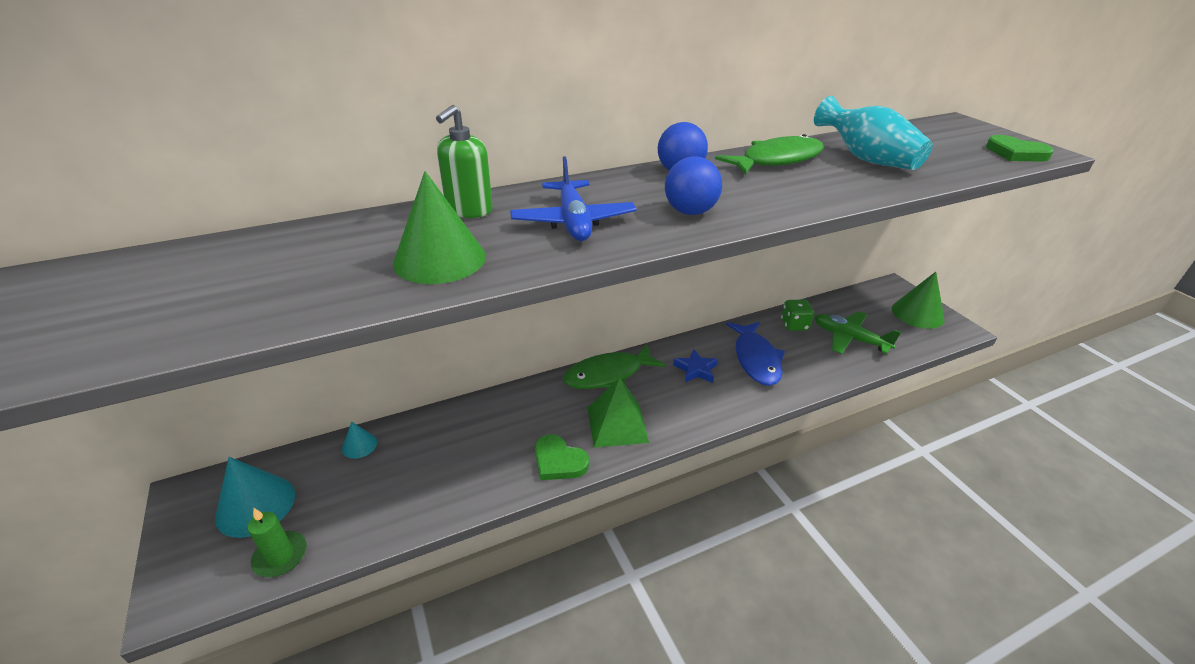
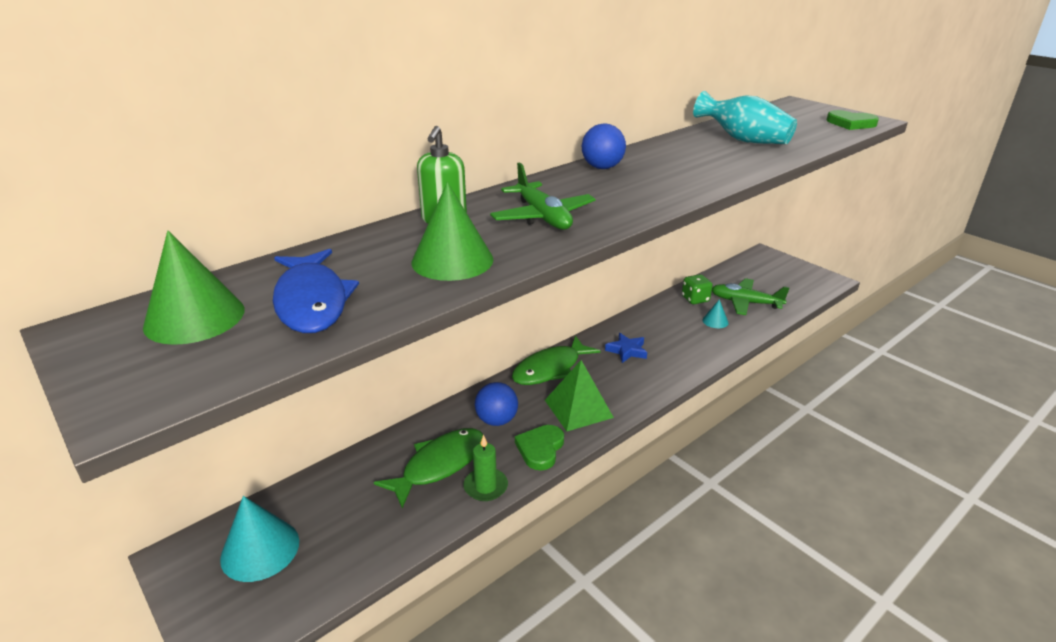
camera: 15 degrees left, 5 degrees down
(280, 556) = (313, 585): green candle -> green candle (485, 486)
(359, 445) = (339, 475): turquoise cone -> turquoise cone (715, 321)
(558, 461) = (540, 449): green heart -> green heart turned 90 degrees clockwise
(573, 221) = (543, 217): blue plane -> green plane
(690, 212) = (632, 197): blue ball -> blue ball (496, 420)
(756, 359) = (675, 333): blue fish -> blue fish (312, 301)
(776, 160) = (674, 149): green fish -> green fish (439, 465)
(917, 313) = (791, 273): green cone -> green cone (194, 317)

